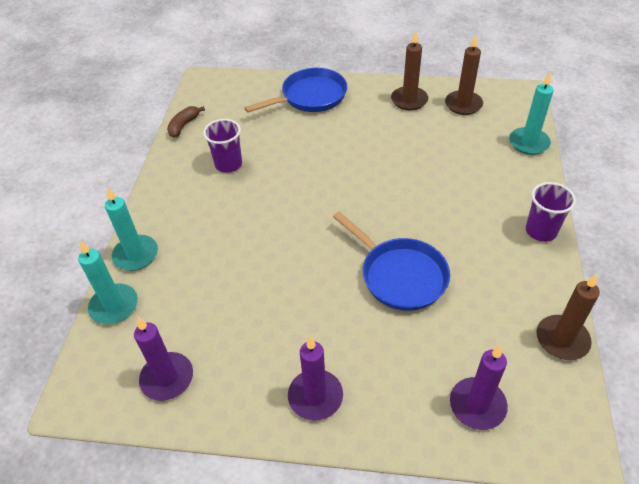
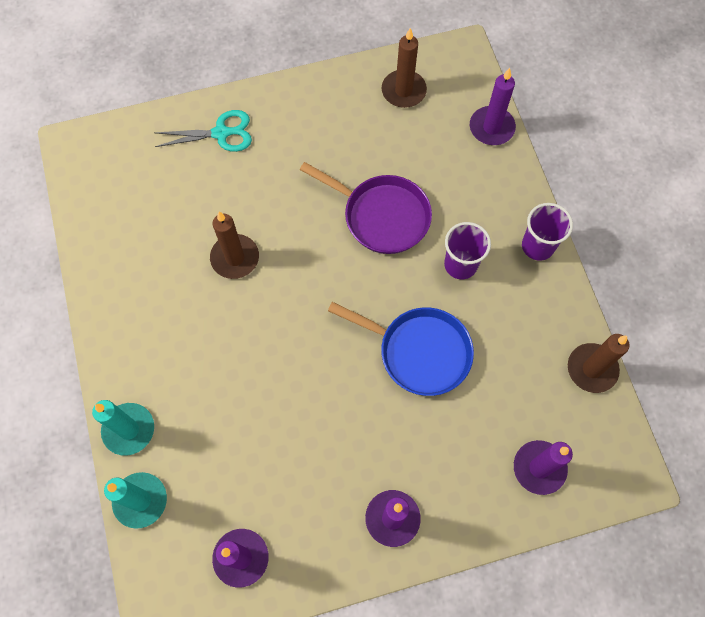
camera: 25 degrees left, 20 degrees up
(184, 125) = (86, 228): brown banana -> none
(228, 164) = (171, 269): purple cup -> purple cup (460, 264)
(310, 97) = (221, 133): blue pan -> turquoise scissors
(409, 100) = (340, 103): brown candle -> brown candle (235, 258)
(409, 175) = (381, 216): none -> purple pan
(528, 143) = (491, 128): turquoise candle -> purple candle

